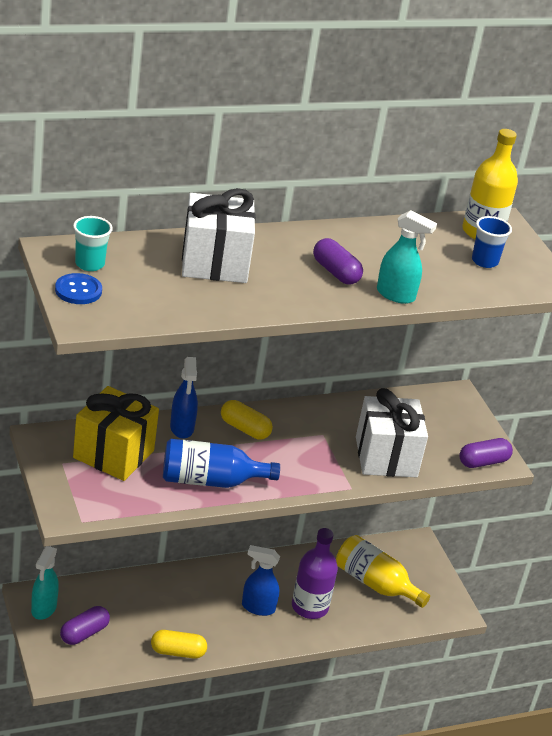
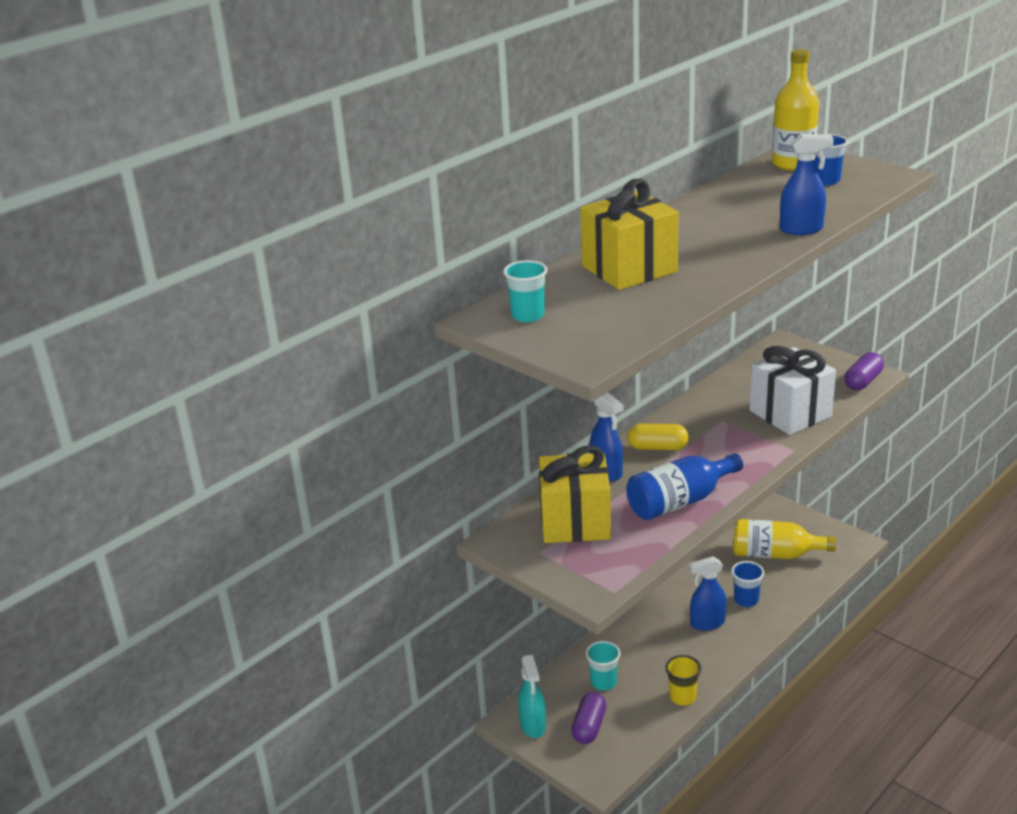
camera: 20 degrees left, 5 degrees down
(78, 290) = (548, 339): blue button -> none
(129, 607) = (603, 682): none -> turquoise cup
(177, 652) = (682, 697): yellow capsule -> yellow cup
(214, 263) = (629, 269): white gift -> yellow gift
(309, 607) = (746, 600): purple bottle -> blue cup
(335, 272) = (732, 234): purple capsule -> none
(396, 295) = (801, 229): turquoise spray bottle -> blue spray bottle

